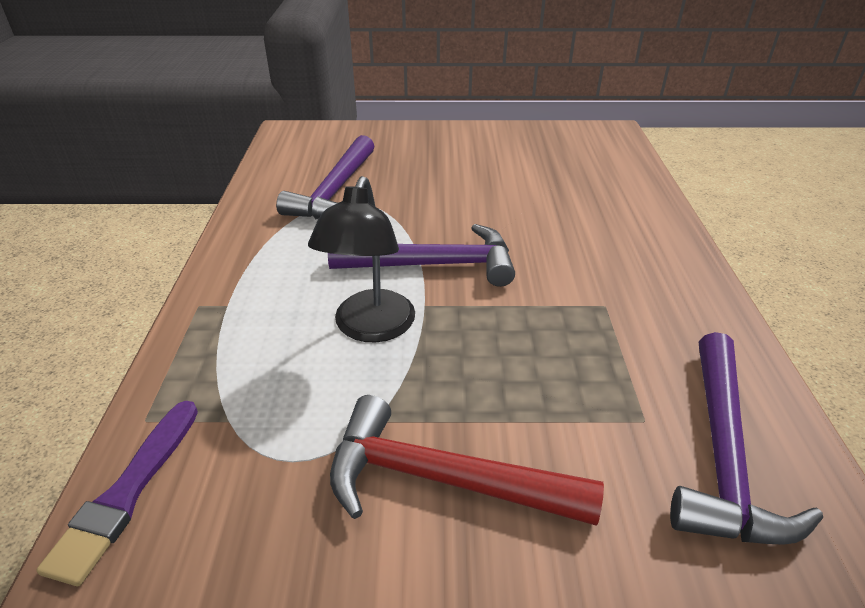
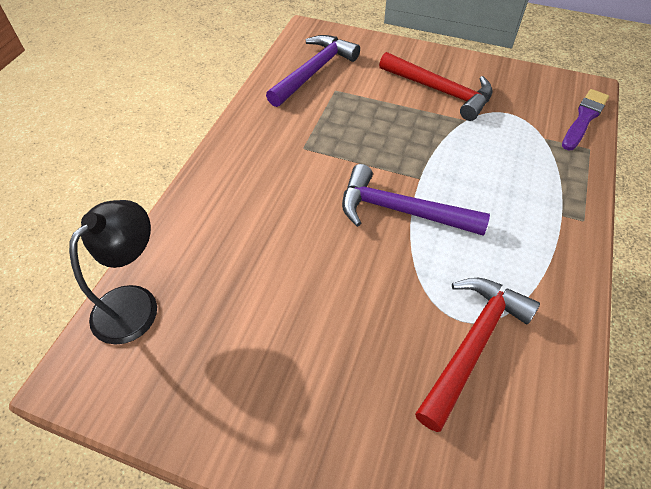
camera: 160 degrees left, 15 degrees up
(335, 191) = (472, 344): purple hammer -> red hammer
(370, 328) = (460, 170): black lamp -> black lamp (135, 303)

